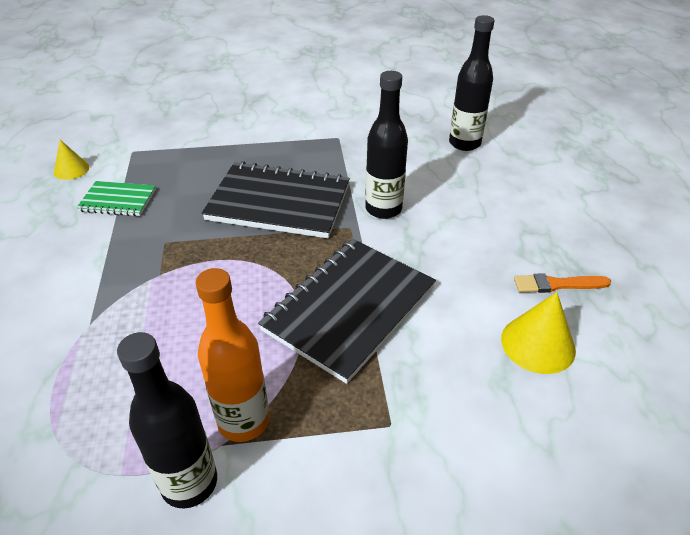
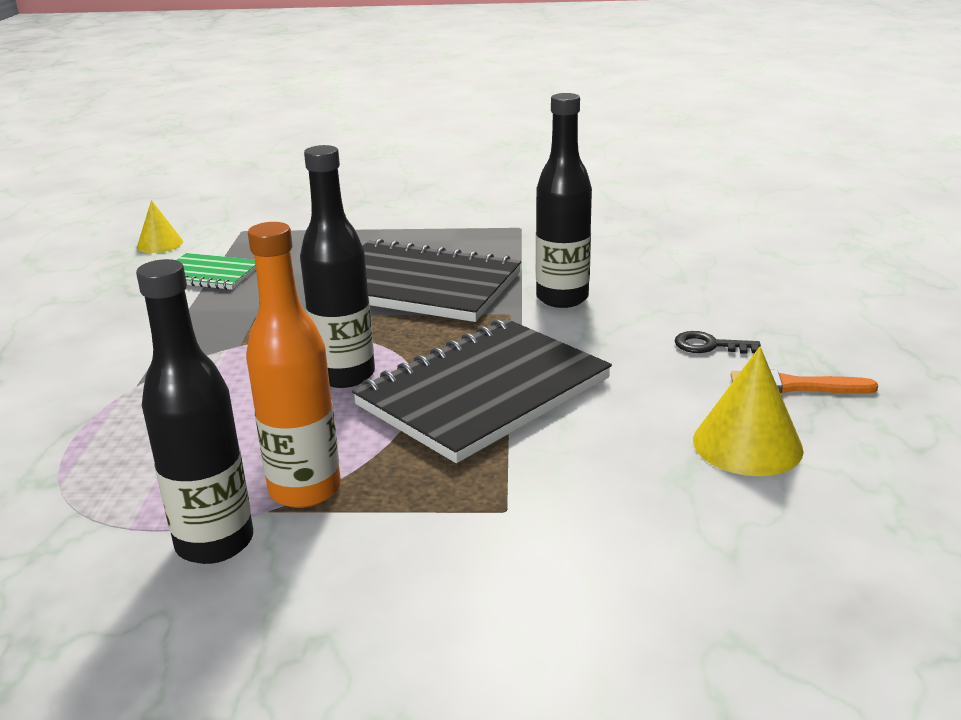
camera: 10 degrees right, 15 degrees down
(464, 143) = (699, 239): black bottle -> black bottle (345, 375)
(493, 249) = (709, 345): none -> black key

